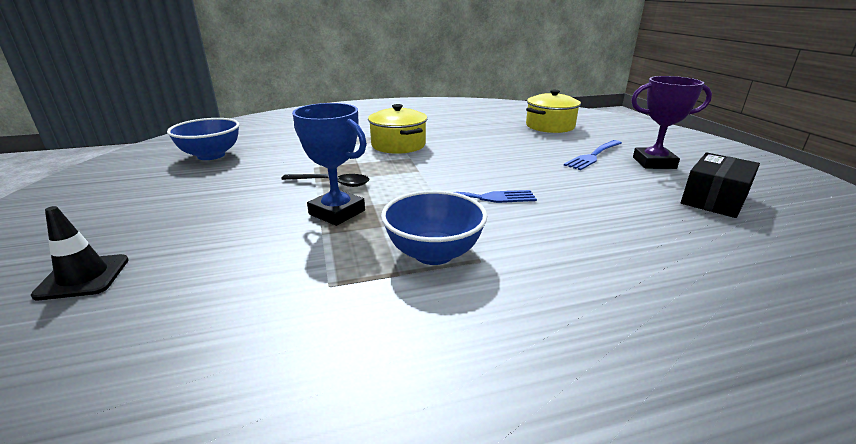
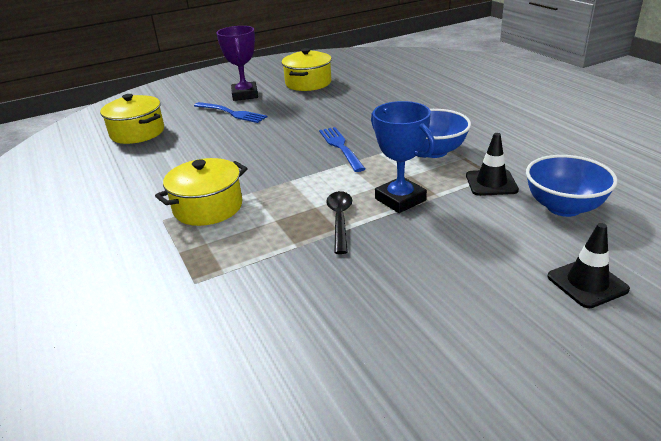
camera: 100 degrees left, 5 degrees up
(211, 155) = (275, 366): blue bowl -> blue bowl (563, 207)
(315, 276) = (491, 183): none -> black traffic cone
(337, 212) = (400, 199): blue trophy -> blue trophy turned 60 degrees counterclockwise
(714, 199) = (308, 83): black box -> yellow pot

